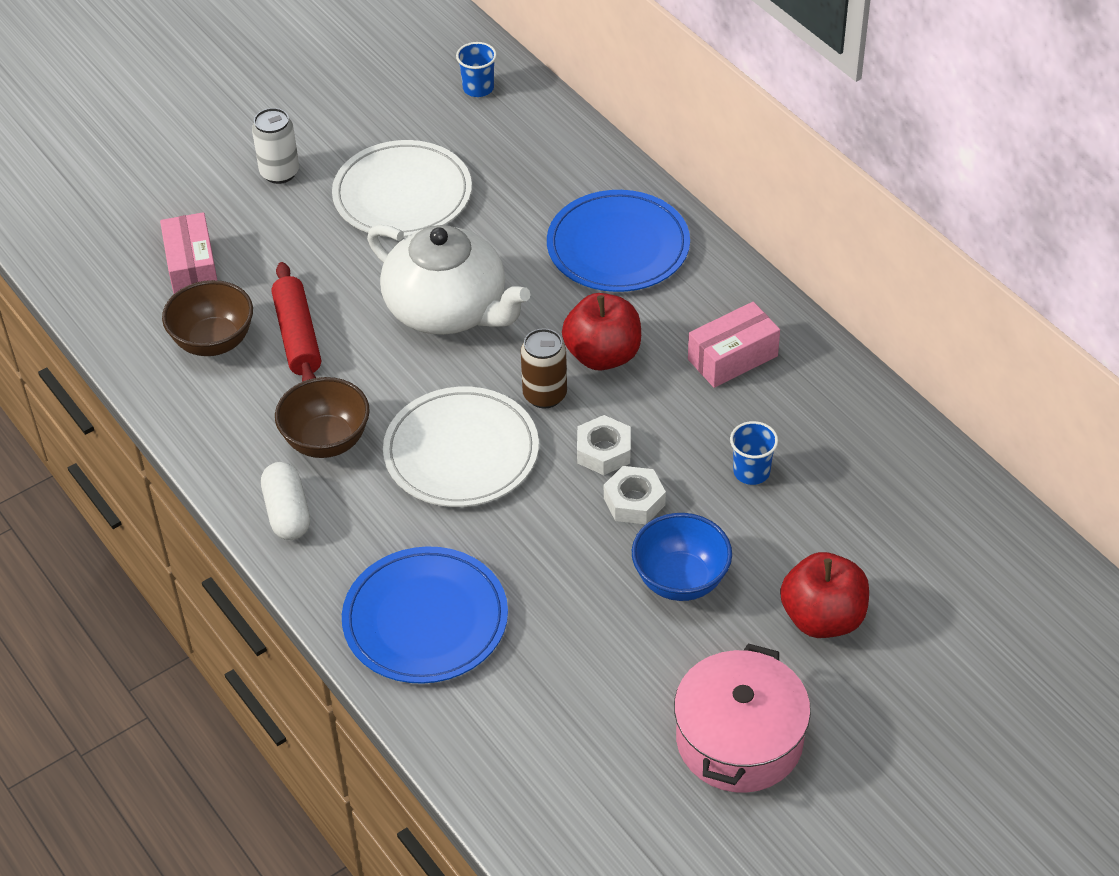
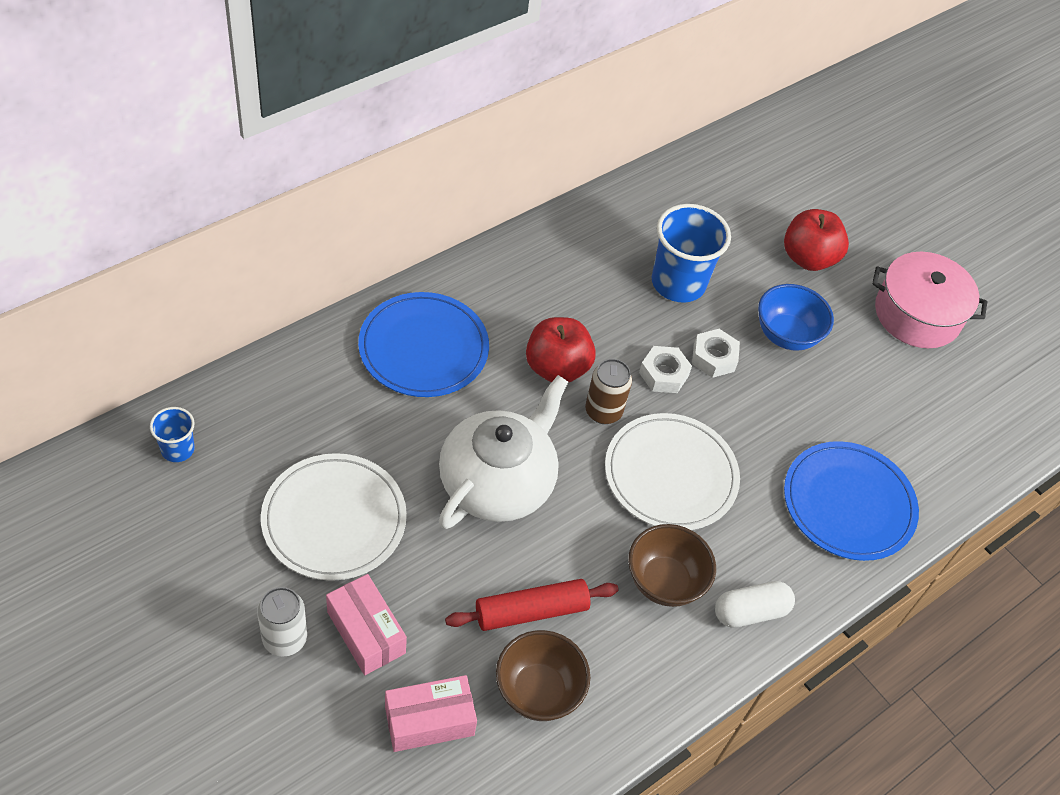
camera: 100 degrees left, 5 degrees up
(732, 358) = (559, 282): pink box -> pink box (366, 632)
(751, 472) = (678, 283): blue cup -> blue cup, size x1.95

